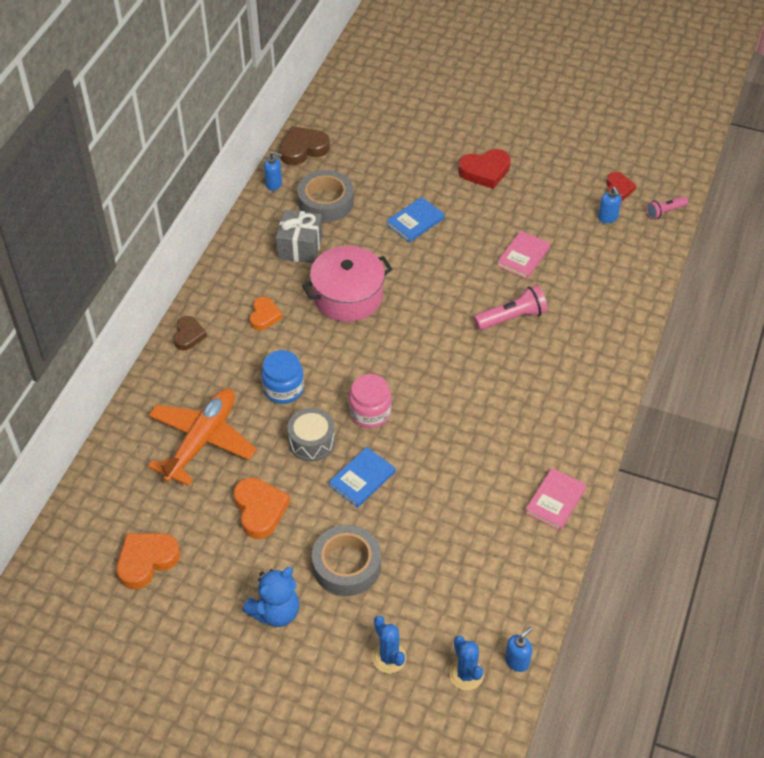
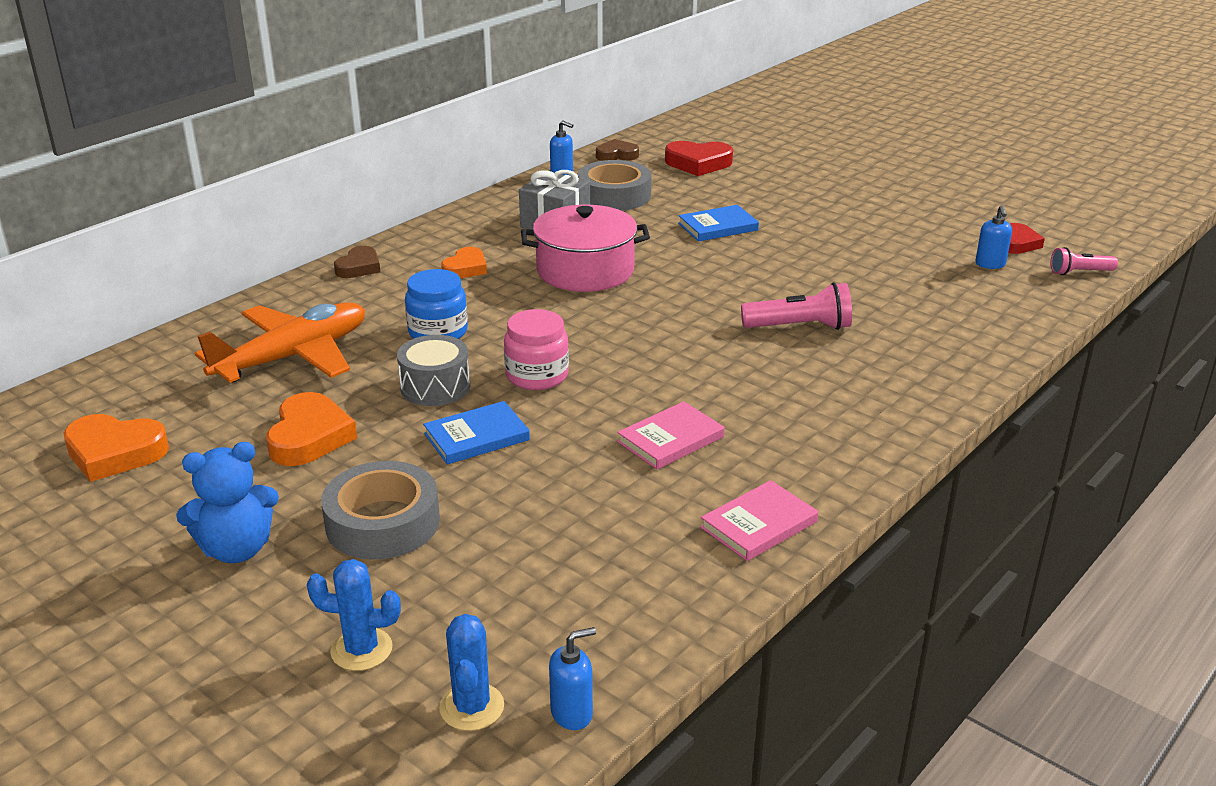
camera: 20 degrees right, 20 degrees down
(146, 561) = (115, 453): orange heart -> orange heart turned 150 degrees counterclockwise
(303, 149) = (617, 155): brown heart -> brown heart, size x0.65
(389, 658) = (361, 649): blue cactus -> blue cactus turned 75 degrees counterclockwise
(485, 171) = (837, 203): red heart -> red heart (698, 163)
(523, 257) = (848, 277): pink book -> pink book (671, 439)

